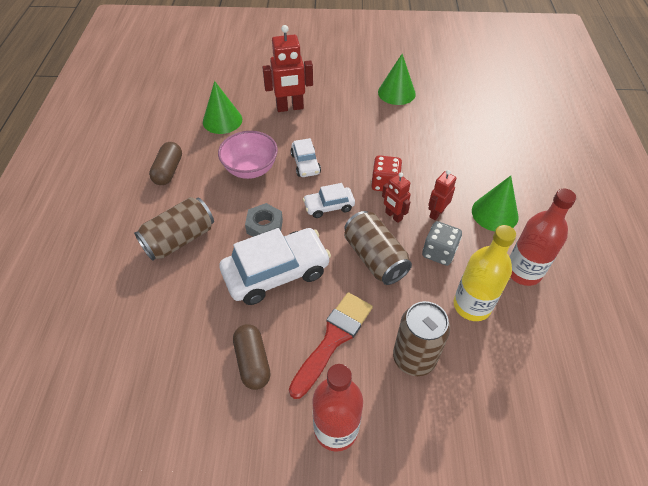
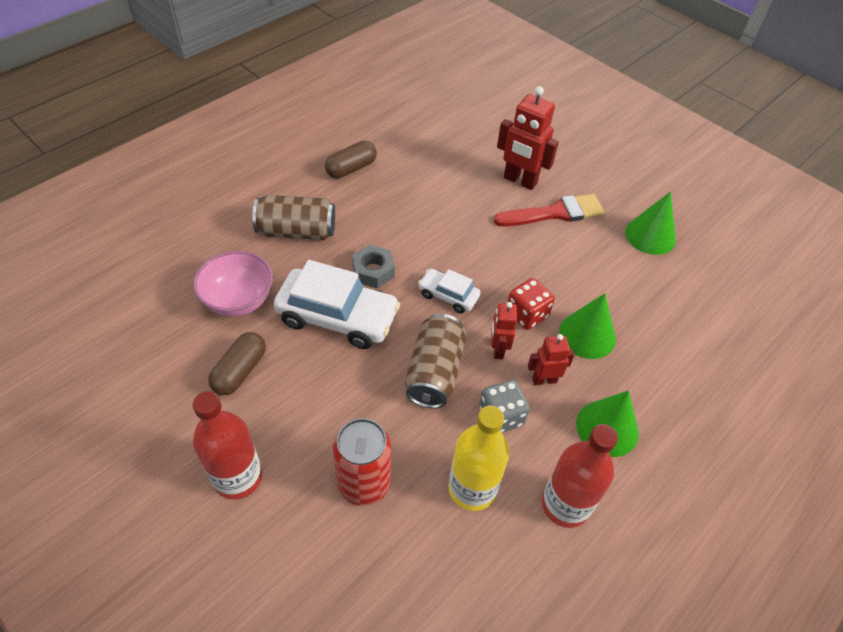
camera: 40 degrees right, 0 degrees up
(222, 120) = (444, 153): green cone -> green cone (587, 335)
(250, 169) = (418, 213): pink bowl -> pink bowl (239, 300)
(305, 164) = (473, 242): white car -> none
(333, 339) = (318, 408): red brush -> red brush (555, 213)
(414, 358) = (364, 483): brown can -> red can

